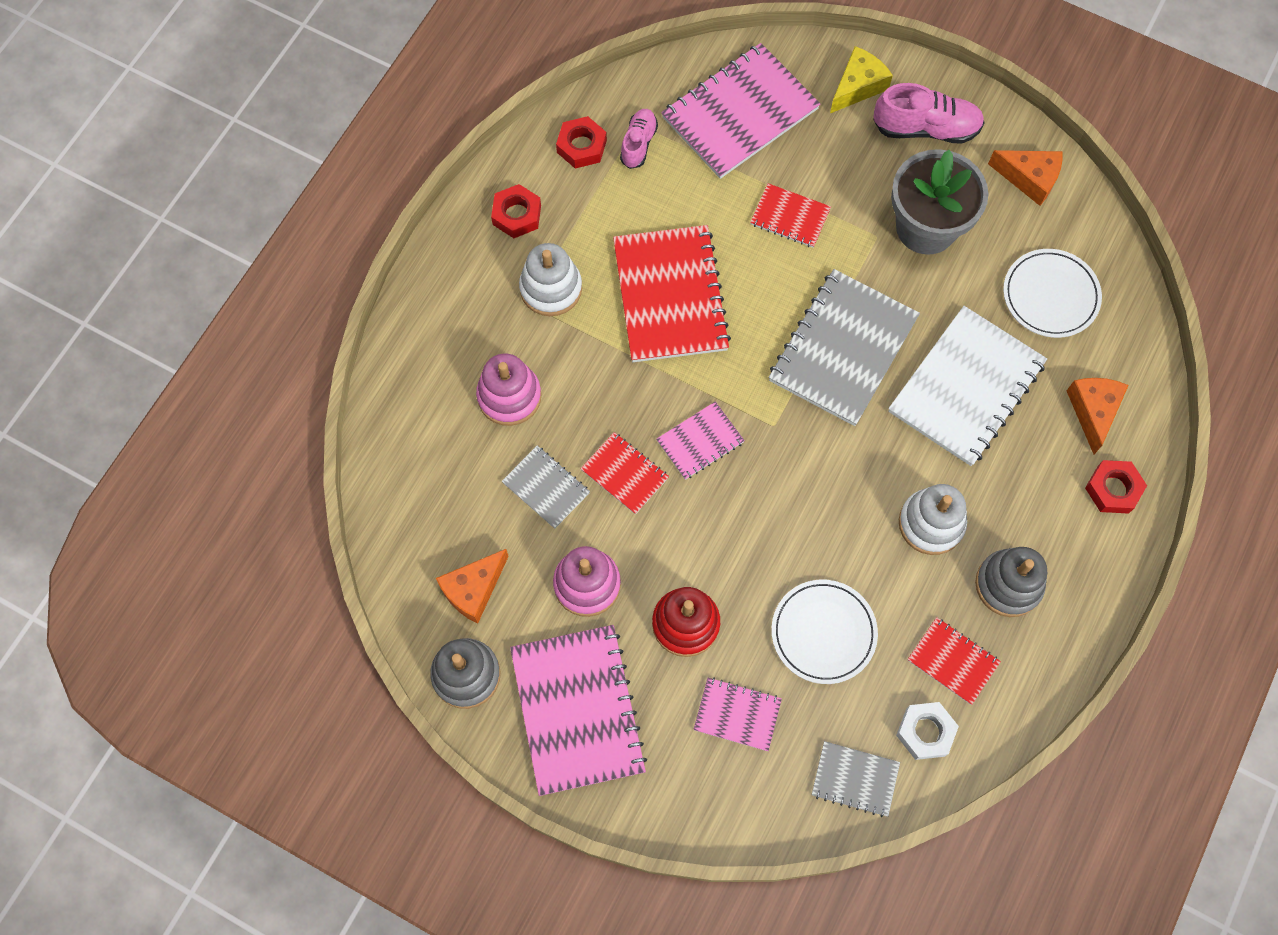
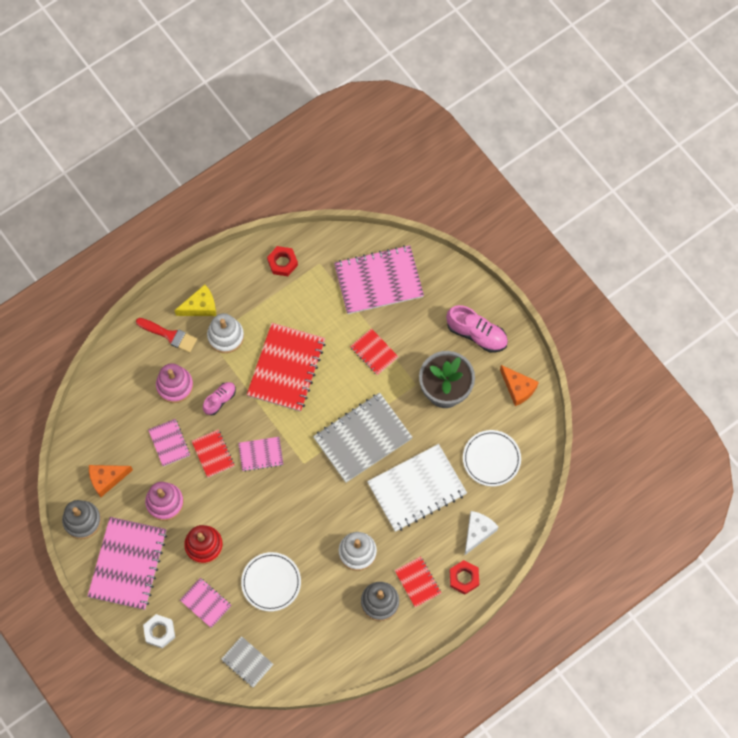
camera: 25 degrees right, 0 degrees up
(461, 324) = (169, 335): none -> red brush
(517, 215) = (228, 287): red nut -> none
(546, 488) = (169, 443): grey notebook -> pink notebook
(638, 144) = (314, 275): pink shoe -> pink shoe (220, 400)
(857, 86) = (452, 293): yellow cheese -> yellow cheese (200, 306)
(925, 732) = (295, 656): white nut -> white nut (159, 632)
(952, 661) = (329, 627): red notebook -> red notebook (417, 582)
(1093, 411) = (477, 532): orange cheese -> white cheese

